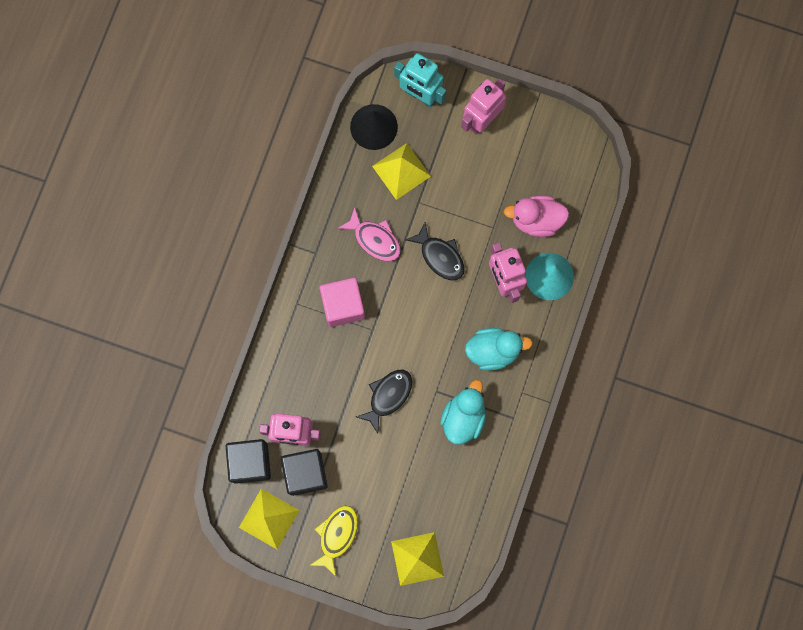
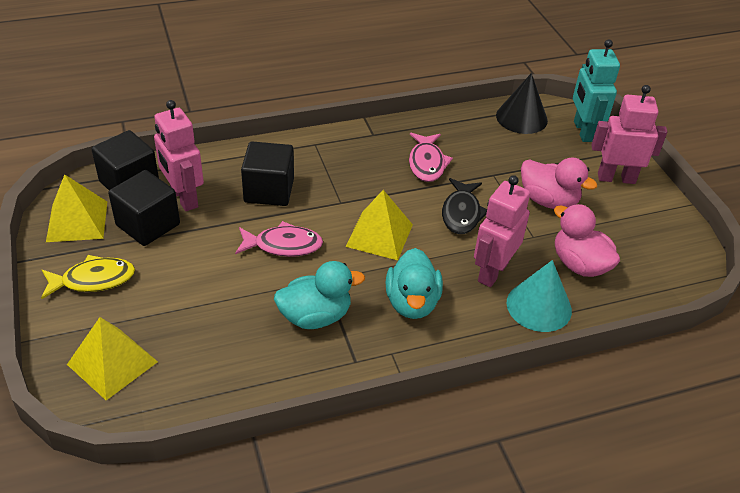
camera: 50 degrees right, 35 degrees down
(326, 370) = (269, 190): none -> black cube
(343, 305) = (343, 172): pink cube -> none
(388, 396) = (283, 245): black fish -> pink fish
(401, 171) = (506, 151): yellow pyramid -> yellow pyramid (379, 235)
(469, 187) = (548, 201): none -> pink duck
(493, 351) = (412, 303): turquoise duck -> turquoise duck turned 45 degrees clockwise

